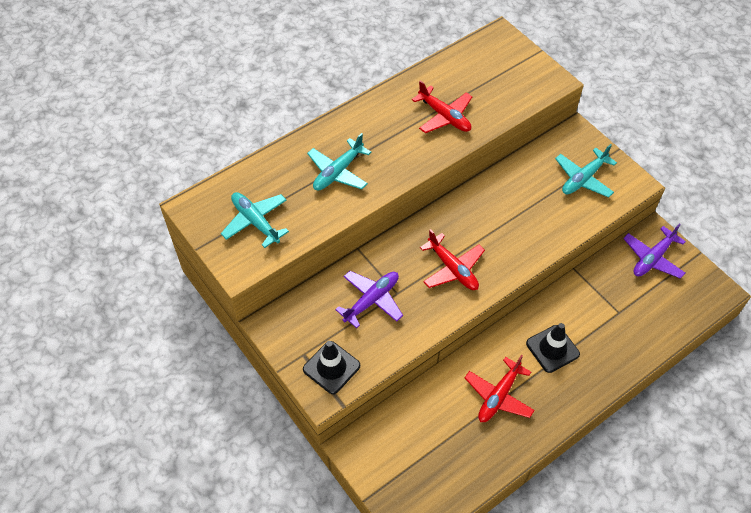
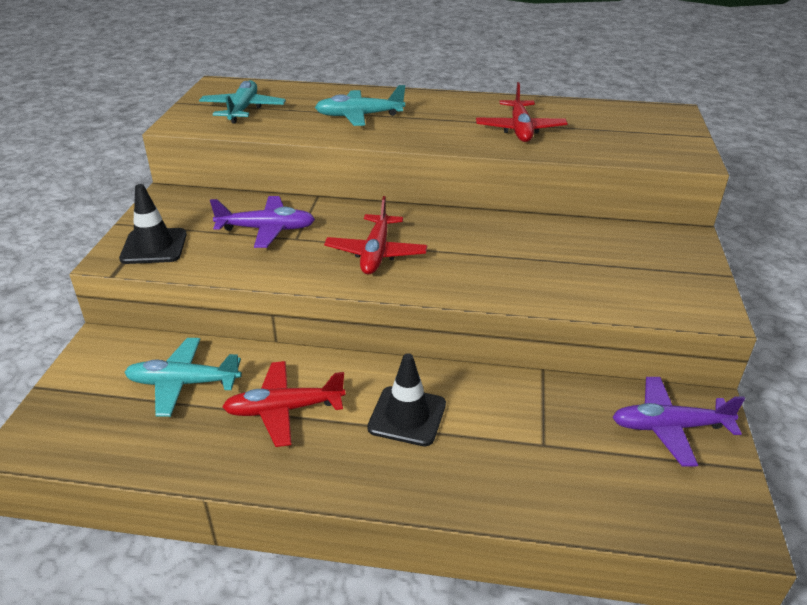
camera: 45 degrees right, 20 degrees down
(583, 178) = (641, 272): turquoise plane -> turquoise plane (183, 383)

